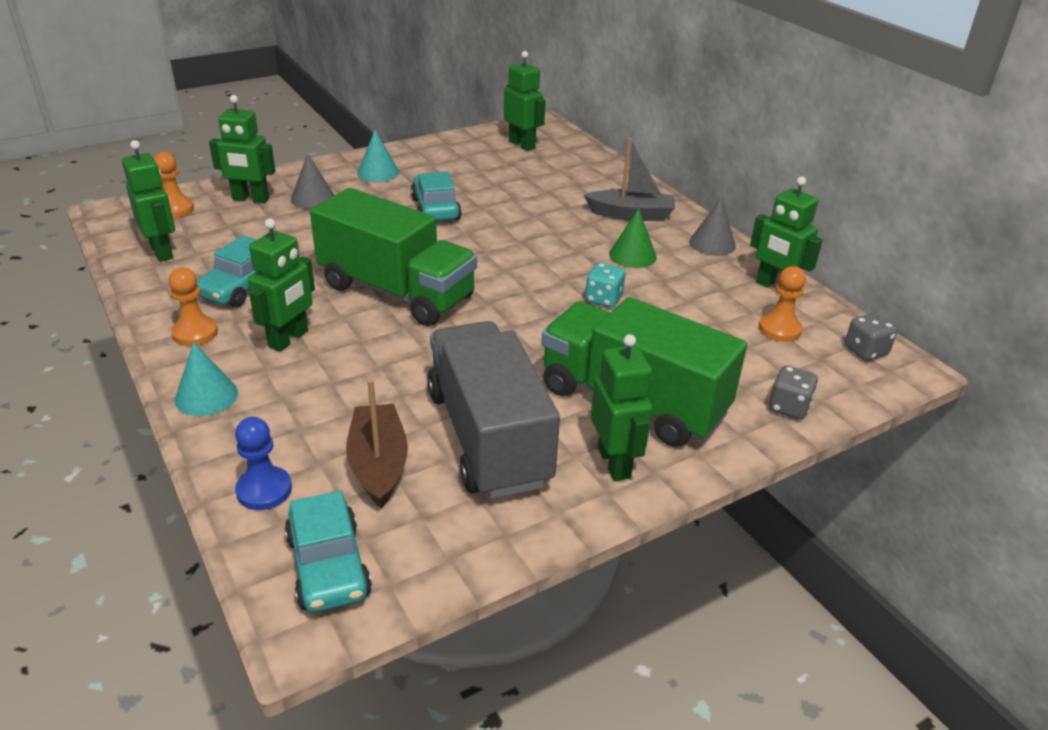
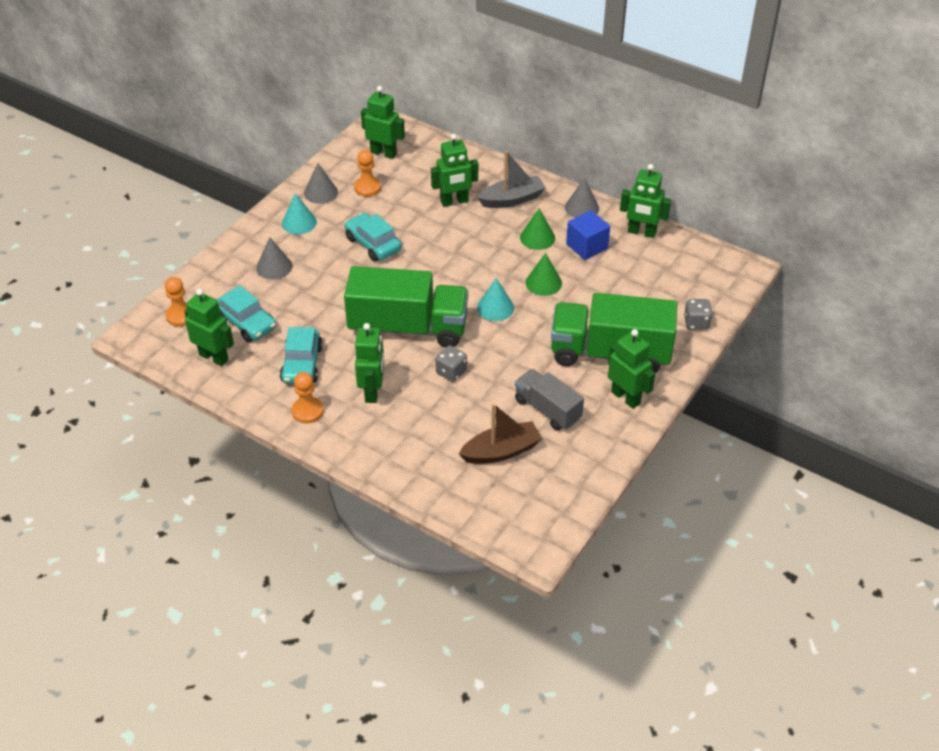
camera: 25 degrees left, 10 degrees up
(206, 396) = (361, 451): turquoise cone -> turquoise cone (495, 307)
(250, 199) = (228, 285): green robot -> green robot (454, 202)
(264, 490) = (452, 492): blue pawn -> none
(328, 566) = (524, 517): turquoise car -> turquoise car (246, 323)
(378, 464) = (501, 451): brown boat -> brown boat turned 105 degrees clockwise
(426, 156) = (321, 192): none -> grey cone
(488, 437) = (547, 409): grey truck -> grey truck, size x0.57
(603, 299) = (543, 283): turquoise dice -> green cone
(690, 280) = (587, 246): none -> blue cube
(779, 329) = (662, 266): orange pawn -> orange pawn (367, 188)
(865, 351) = (718, 264): grey dice -> grey dice (451, 372)

